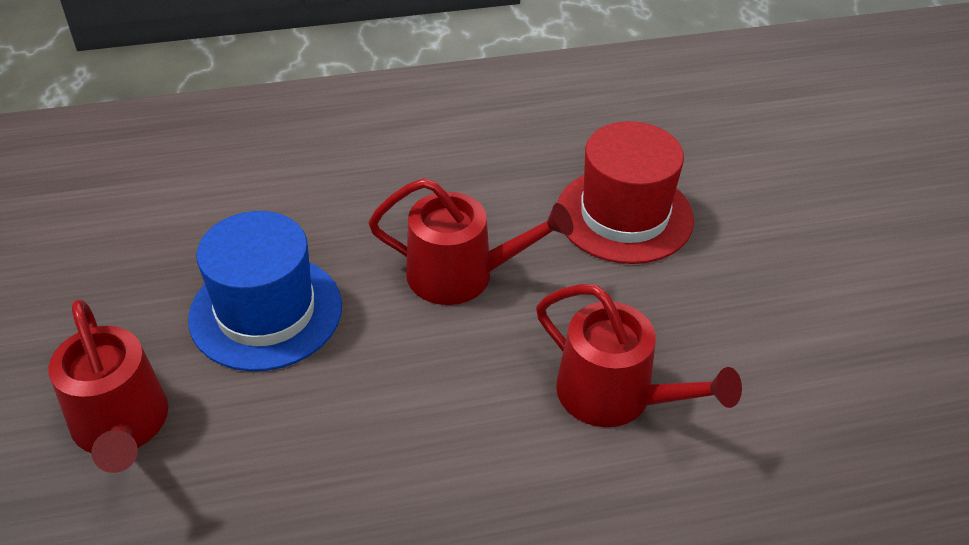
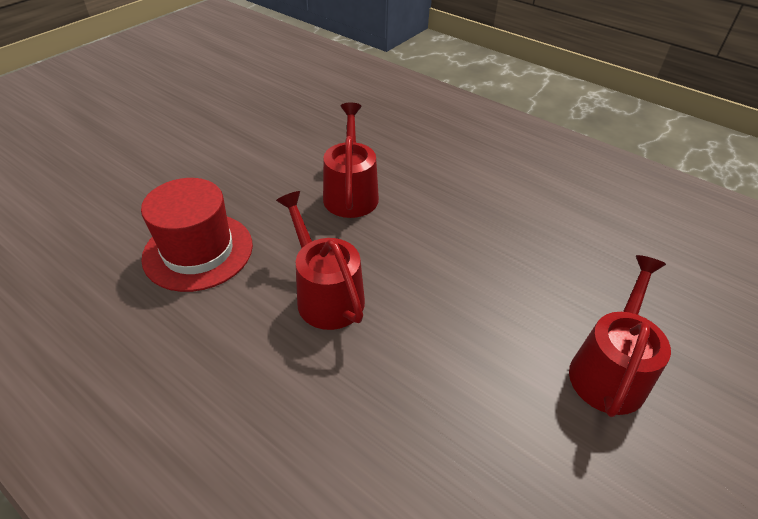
camera: 130 degrees left, 0 degrees up
(266, 312) = (461, 372): blue hat -> none

